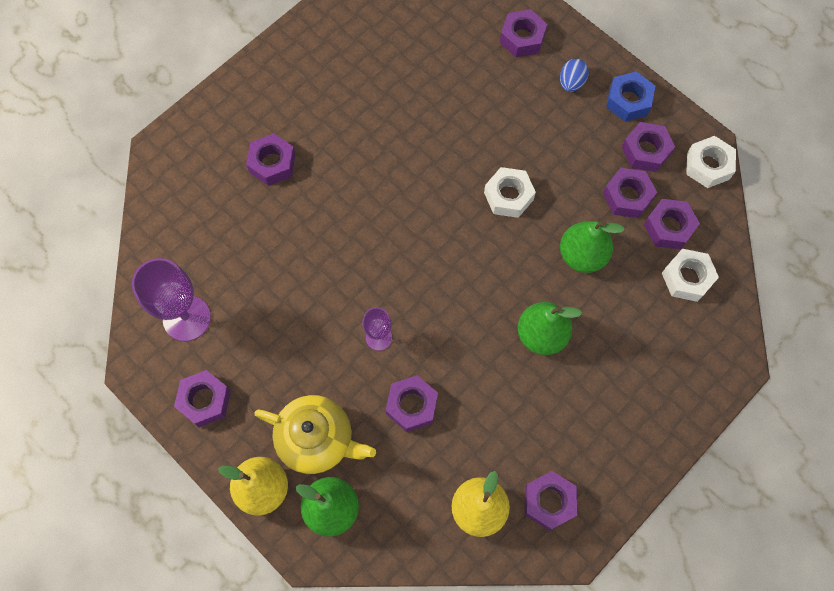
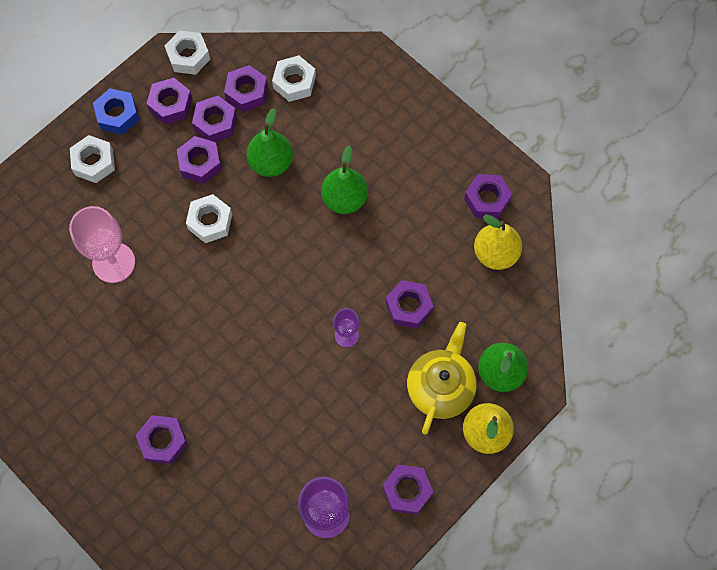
camera: 90 degrees left, 0 degrees up
(460, 108) = (113, 262): none -> pink goblet
(522, 38) = (39, 204): purple nut -> purple nut (200, 163)
(571, 83) = (94, 162): blue egg -> white nut

